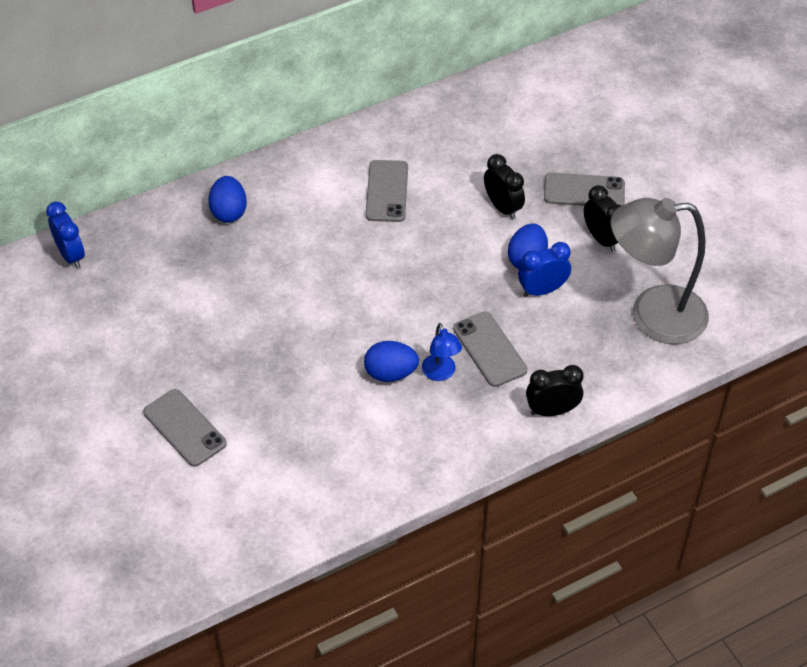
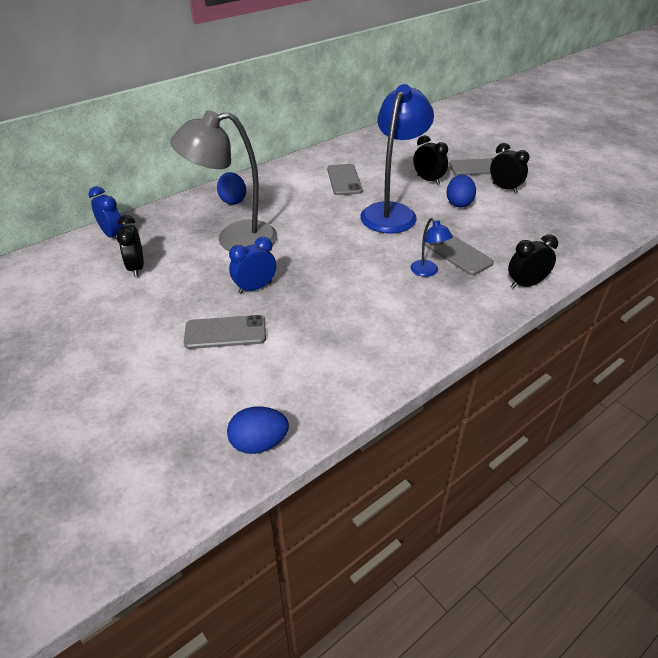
camera: 10 degrees left, 10 degrees down
(95, 315) = (136, 268): none -> black clock
(184, 428) = (225, 332): grey phone -> grey phone turned 45 degrees counterclockwise
(390, 373) = (388, 276): blue egg -> blue egg (259, 443)
(432, 264) = (392, 212): none -> blue lamp
(542, 290) = (478, 217): blue clock -> blue clock (255, 288)
(652, 315) = (565, 222): grey lamp -> grey lamp (234, 239)

